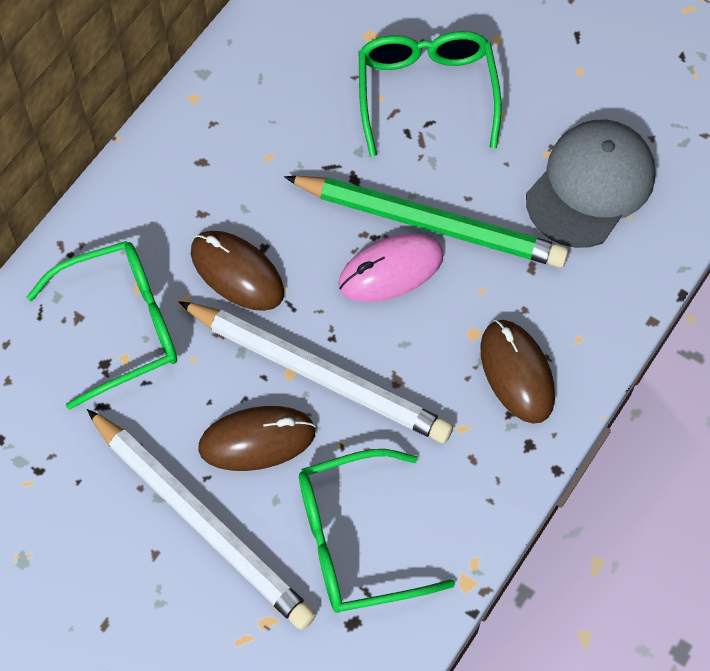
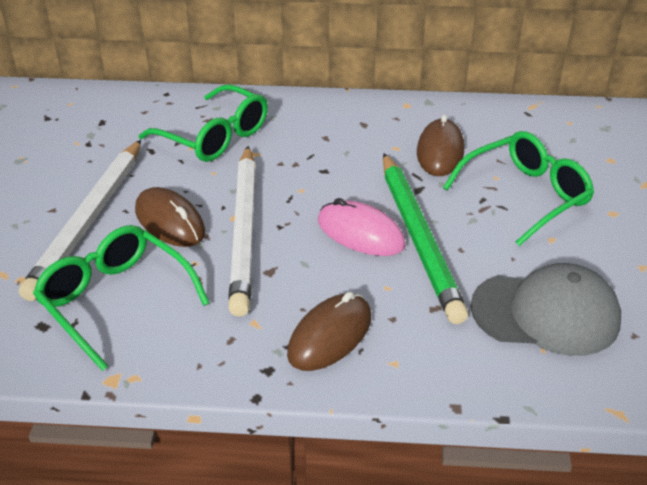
camera: 60 degrees right, 25 degrees down
(237, 272) = (294, 166): brown mouse -> brown mouse (440, 152)

